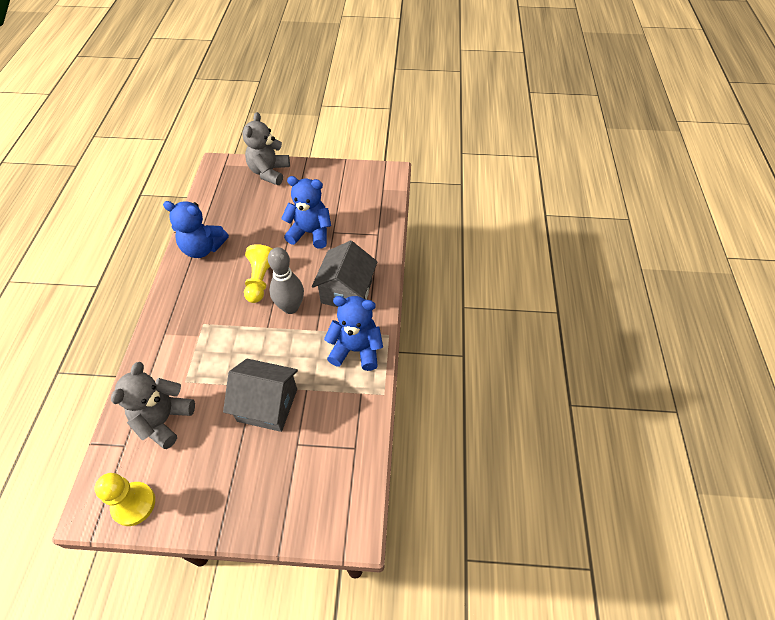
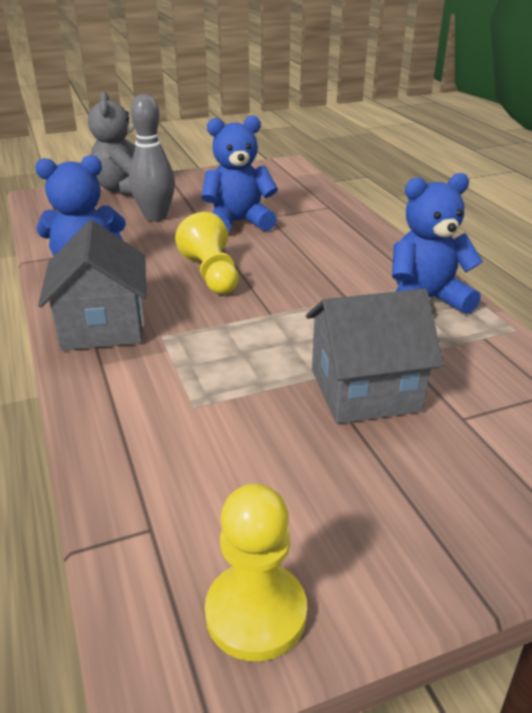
camera: 25 degrees left, 20 degrees down
(164, 420) = (201, 465): grey teddy bear -> none
(290, 307) = (285, 287): grey bowling pin -> grey bowling pin (155, 217)
(346, 291) = (347, 256): grey house -> grey house (103, 326)

